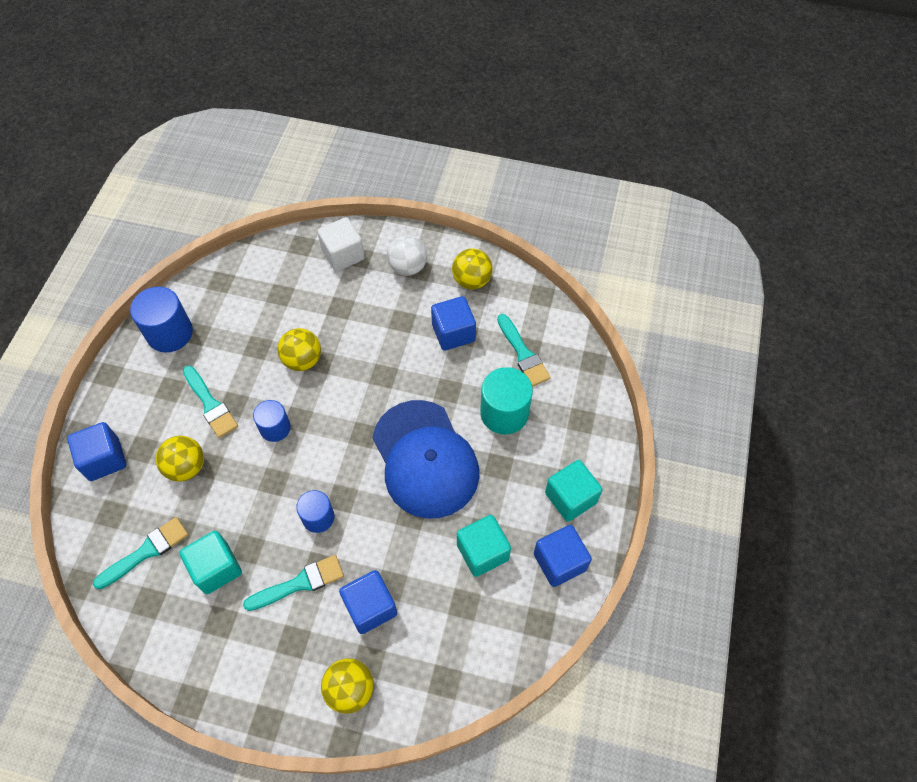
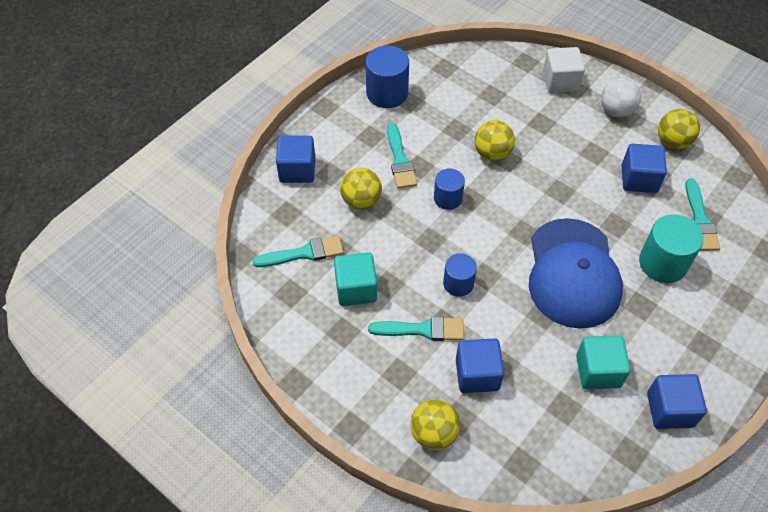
camera: 25 degrees right, 5 degrees down
(570, 498) = (701, 359): turquoise cube -> none

